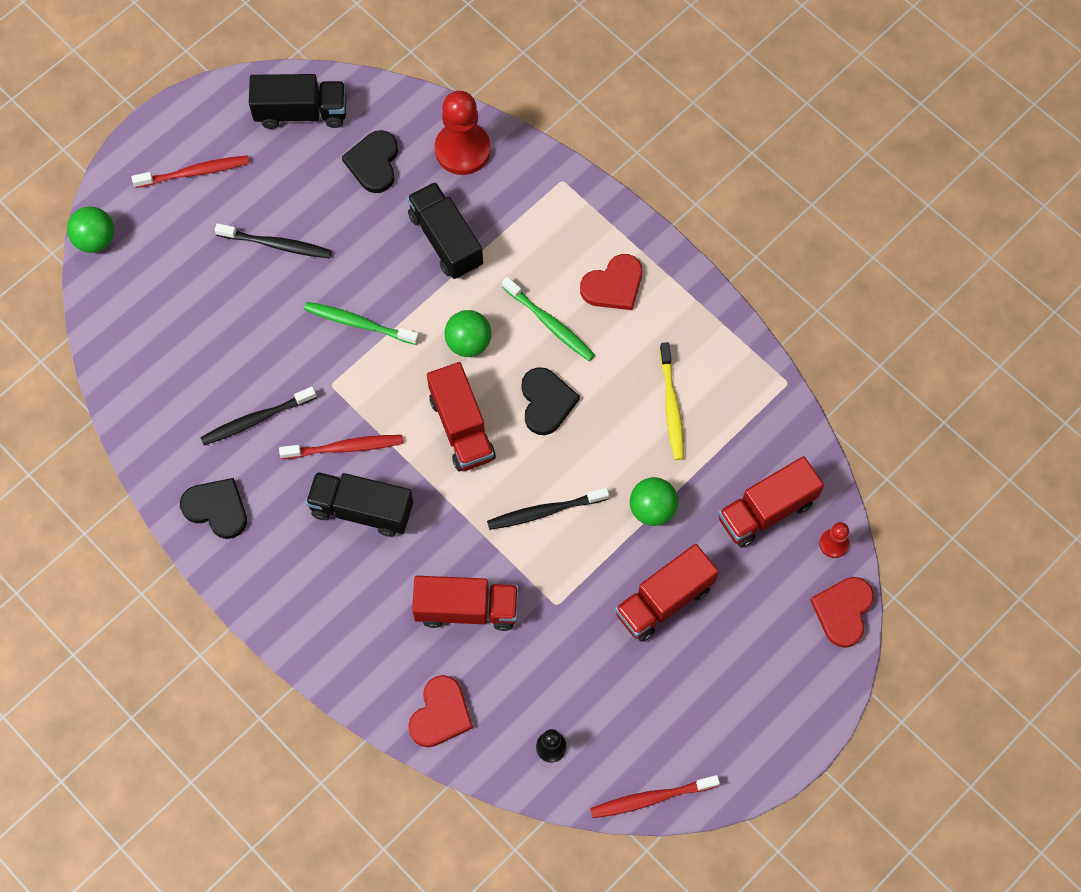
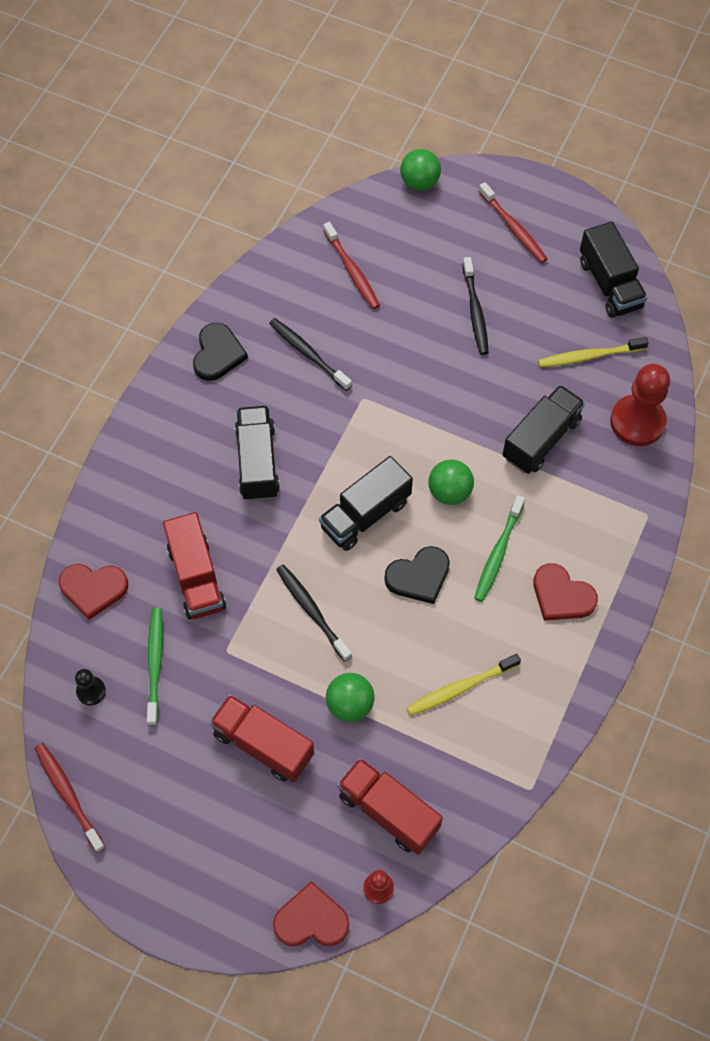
camera: 70 degrees right, 5 degrees down
(345, 447) = (309, 429): red toothbrush -> red toothbrush (352, 271)
(358, 323) = (429, 398): green toothbrush -> green toothbrush (155, 663)
(373, 163) = (589, 356): black heart -> yellow toothbrush
(462, 427) = (365, 514): red truck -> black truck

